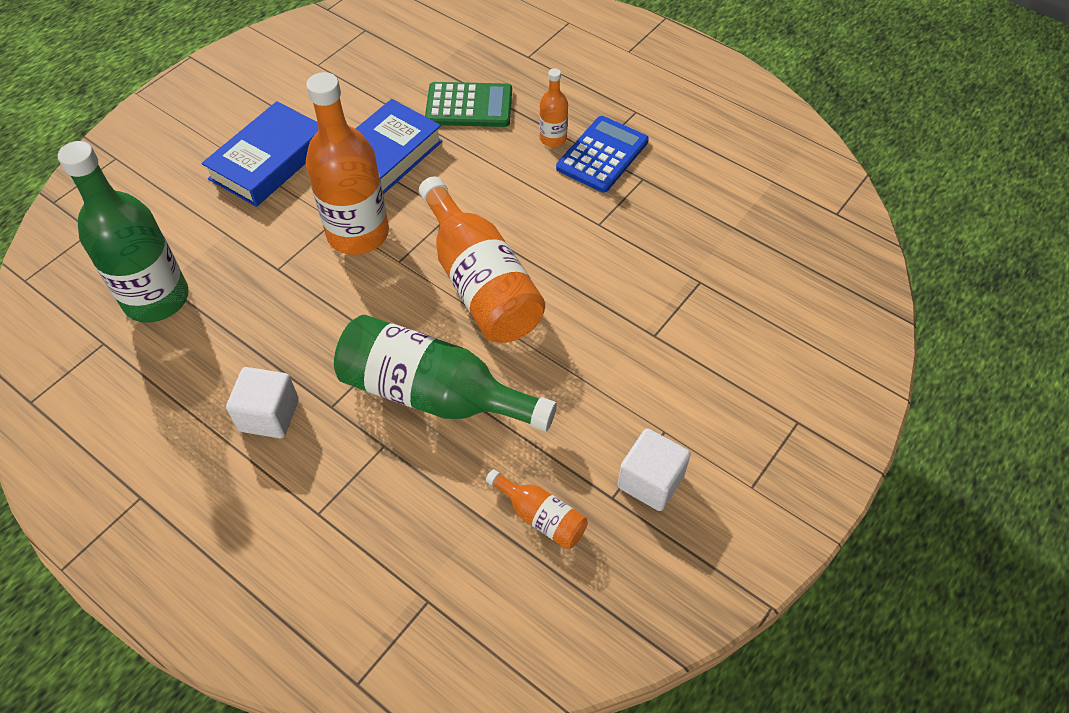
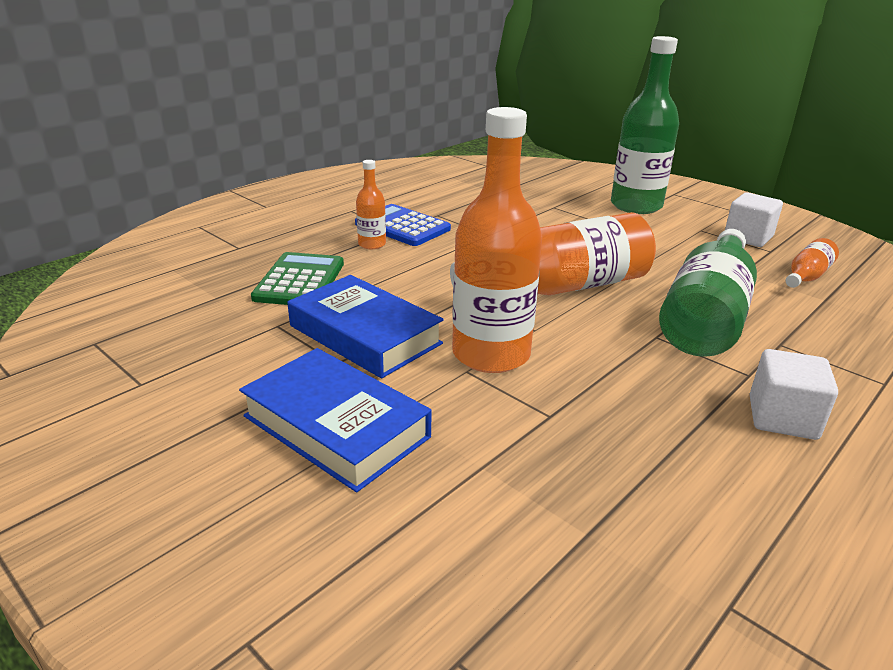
camera: 85 degrees left, 25 degrees down
(156, 298) = (620, 540): green bottle -> green bottle (636, 206)

